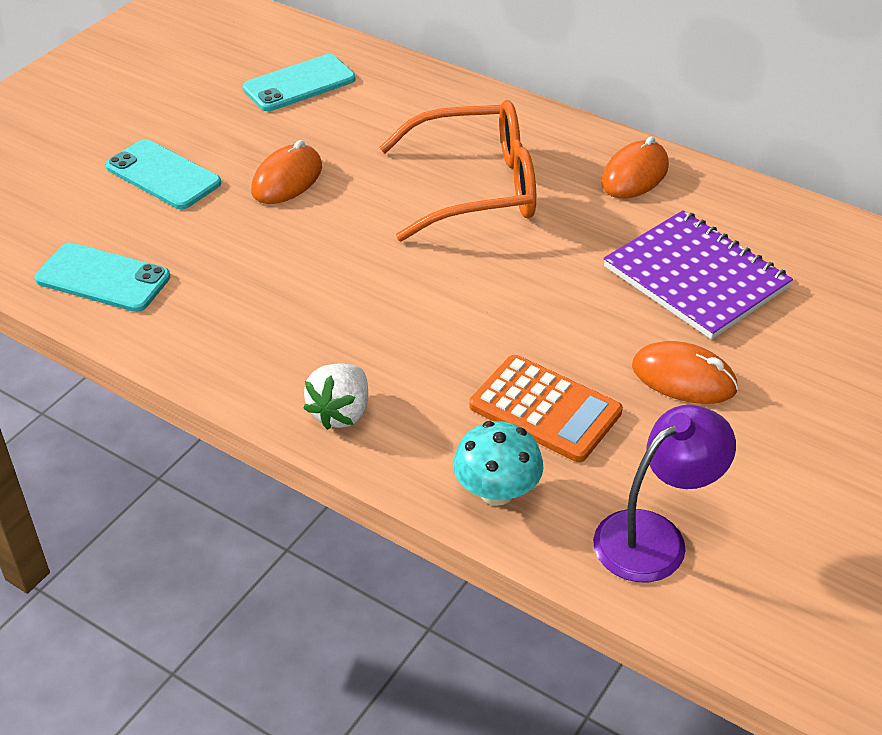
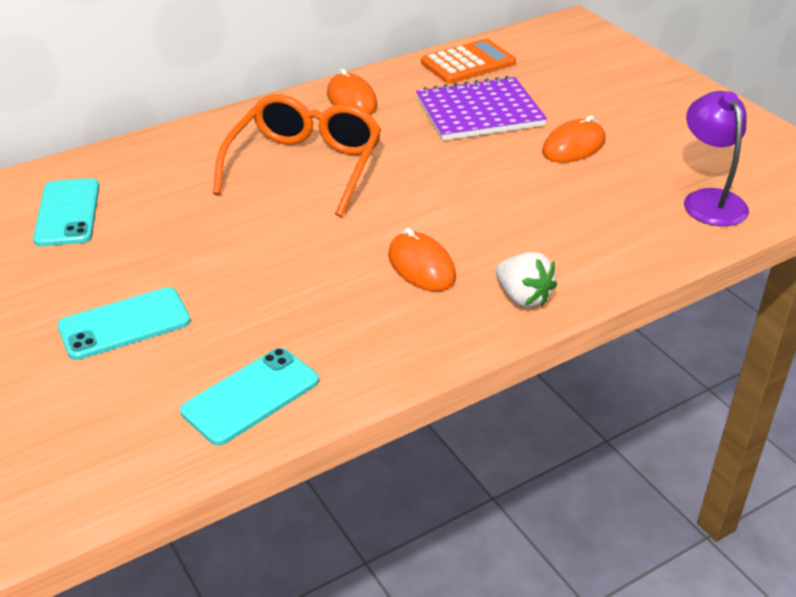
camera: 65 degrees left, 5 degrees down
(287, 179) = (204, 253): orange mouse -> orange mouse (421, 266)
(497, 491) = (642, 249): turquoise mushroom -> none
(545, 409) = (572, 206): orange calculator -> orange calculator (468, 63)

